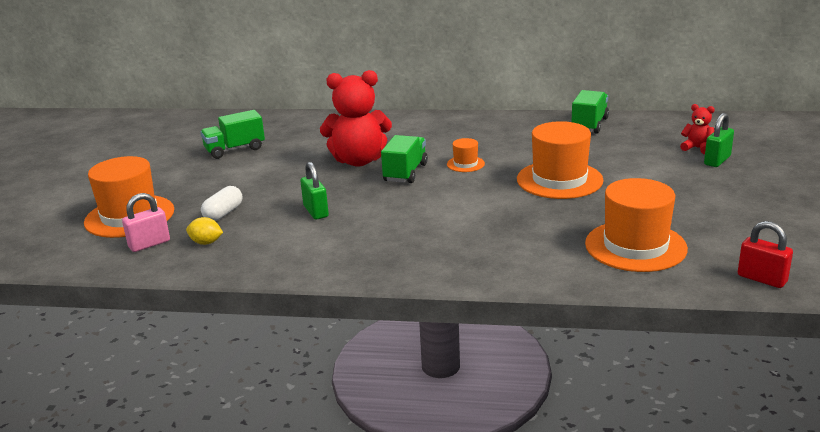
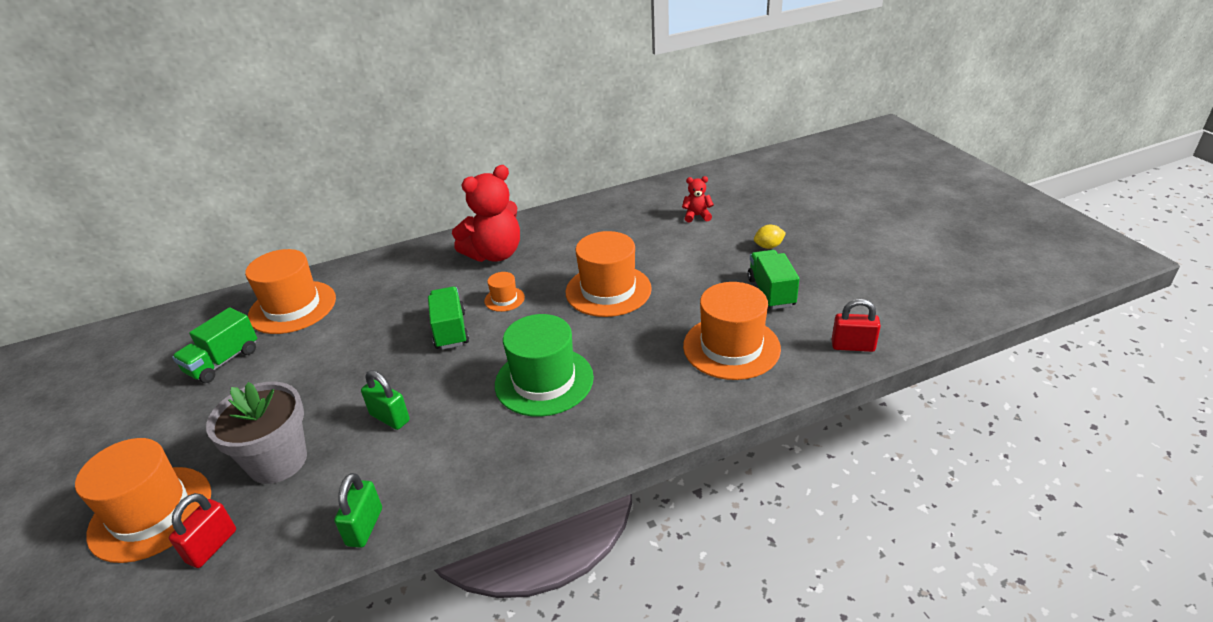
camera: 30 degrees left, 10 degrees up
(149, 244) = (212, 546): pink padlock -> red padlock
(206, 242) = (287, 514): yellow lemon -> yellow lemon (768, 246)
(223, 213) = (278, 461): white capsule -> grey flower pot
(305, 130) = (292, 307): none -> orange hat
(358, 161) = (387, 330): red teddy bear -> red teddy bear (495, 254)
(449, 222) = (544, 381): none -> green hat
(589, 125) = (586, 215): green truck -> green truck (771, 292)
(717, 160) = (723, 225): green padlock -> green padlock (364, 527)

